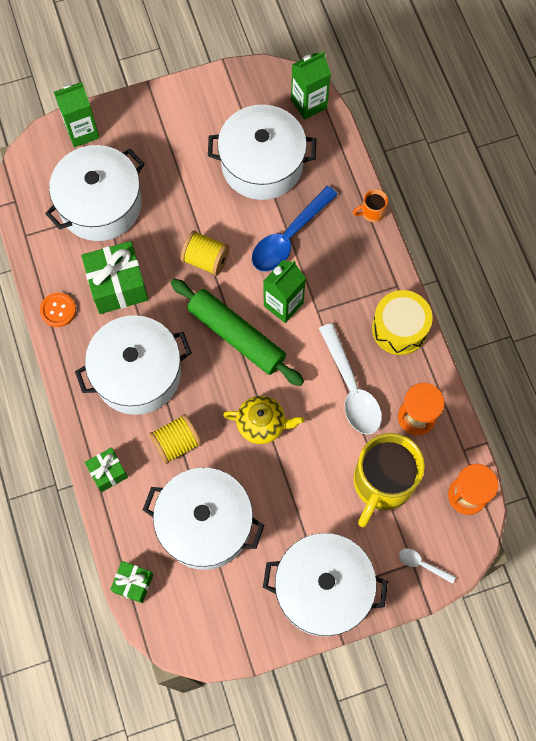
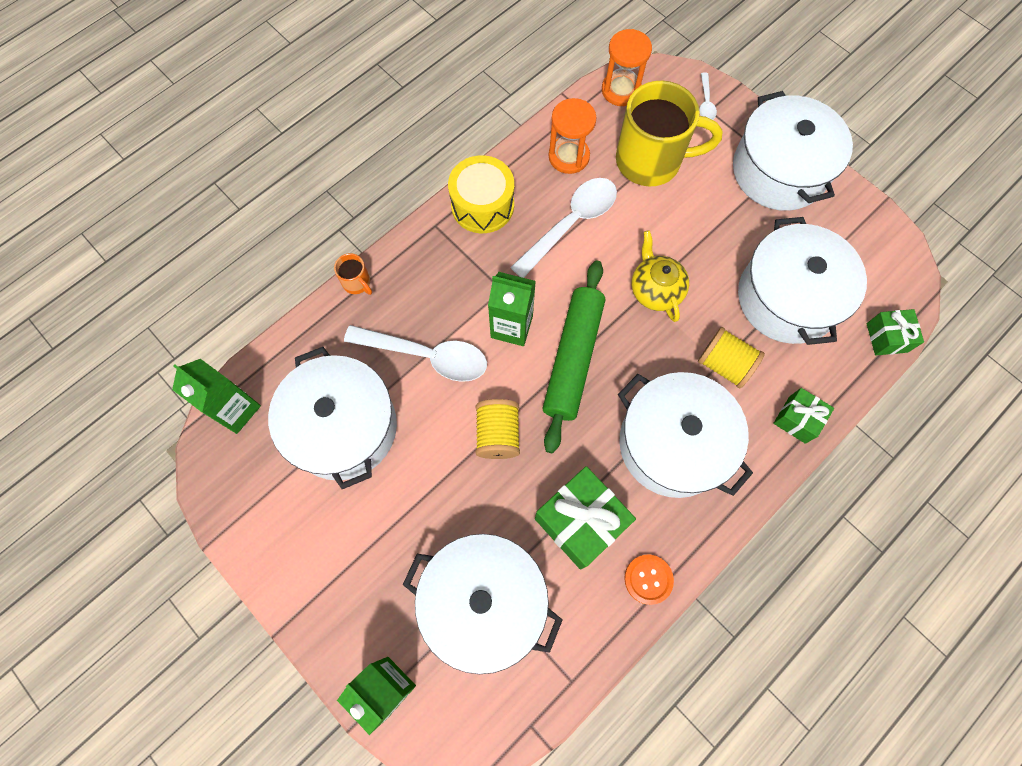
camera: 115 degrees left, 0 degrees up
(289, 237) = (426, 355): blue spoon -> white spoon

